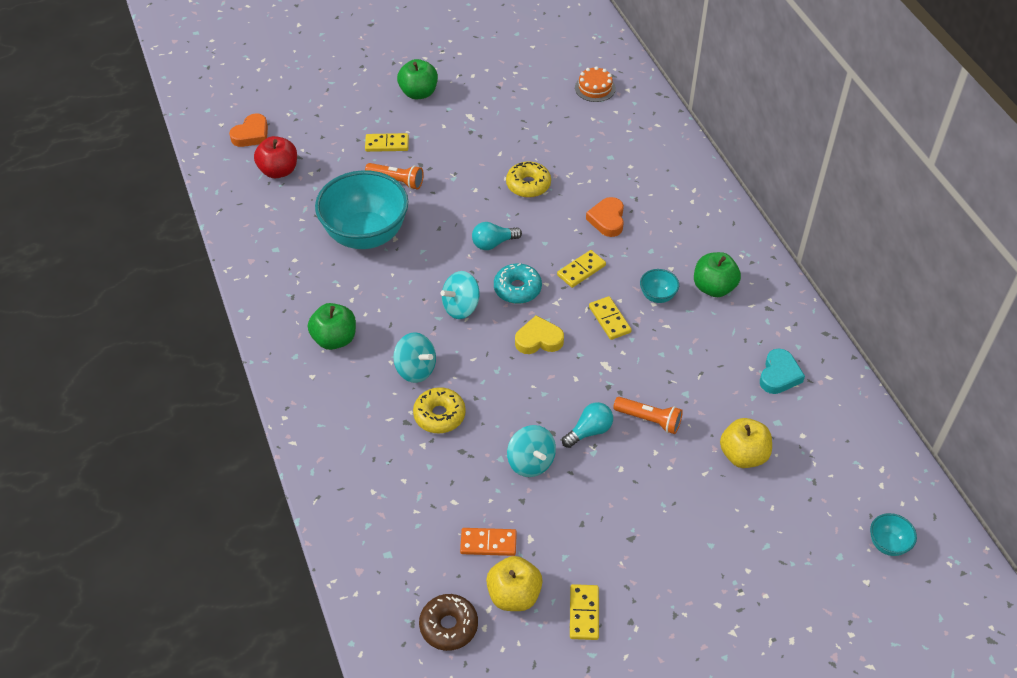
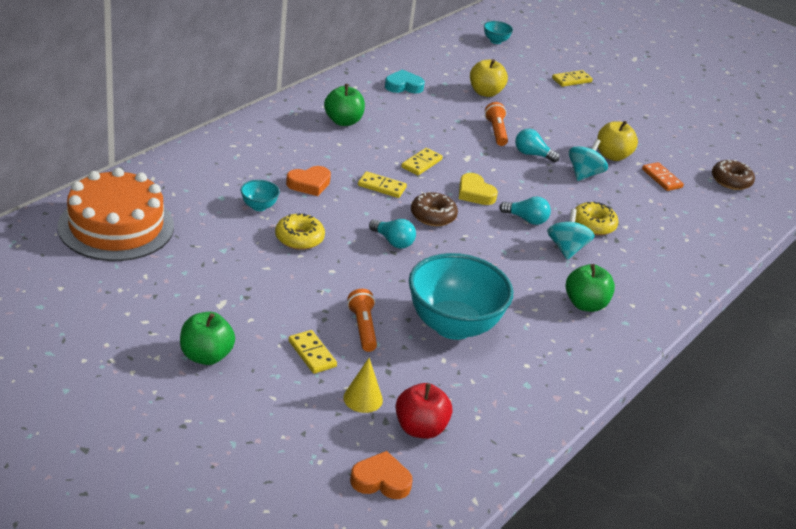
camera: 125 degrees left, 15 degrees down
(326, 153) = (363, 398): none -> yellow cone
(461, 307) = (481, 241): turquoise spinning top -> none
(476, 361) = (526, 219): none -> turquoise light bulb
(514, 595) = (682, 161): yellow apple -> yellow apple (612, 156)
(517, 289) = (433, 216): turquoise donut -> brown donut
(584, 613) = (660, 133): yellow domino -> yellow domino (571, 80)
(595, 88) = (116, 226): orange cake -> orange cake, size x2.31
(657, 296) = (376, 145): turquoise bowl -> turquoise bowl (259, 206)

